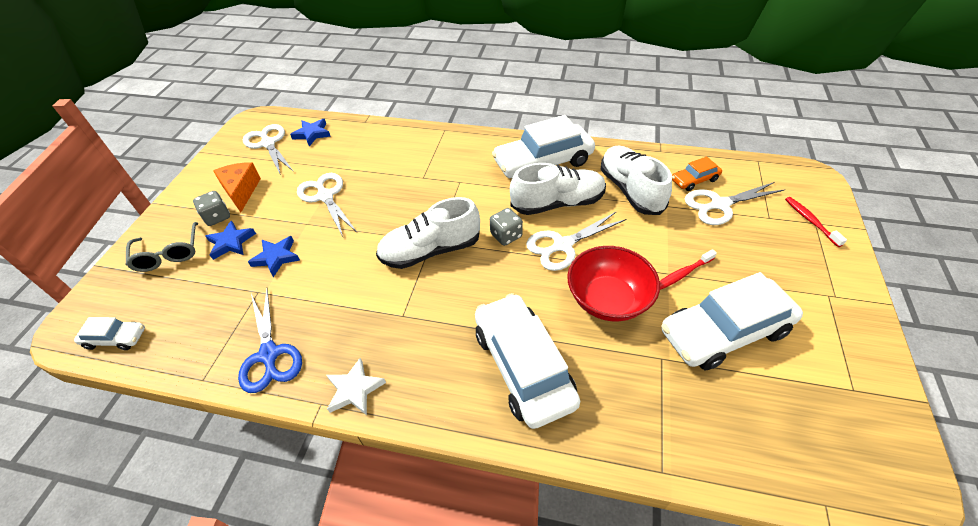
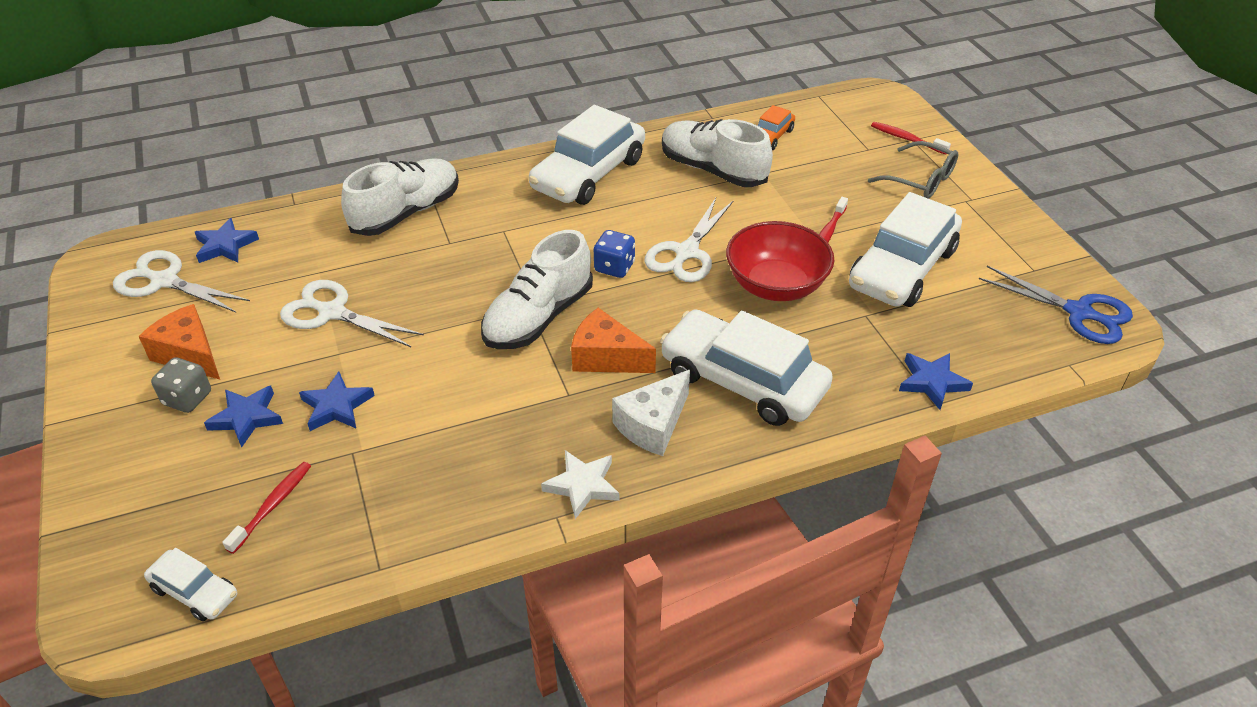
camera: 35 degrees left, 5 degrees down
(115, 338) = (195, 592): white car -> white car turned 60 degrees clockwise
(168, 254) = (159, 470): grey glasses -> grey glasses (920, 180)
(193, 305) = (272, 506): none -> red toothbrush
(269, 355) = (442, 504): blue scissors -> blue scissors (1079, 312)
(435, 368) = (653, 425): none -> white cheese
(447, 300) = (606, 357): none -> orange cheese
(506, 236) = (614, 267): grey dice -> blue dice
(557, 203) = (644, 212): white shoe -> white shoe (406, 213)
(675, 450) = (932, 382): none -> blue star
(719, 205) = (813, 153): white scissors -> none

